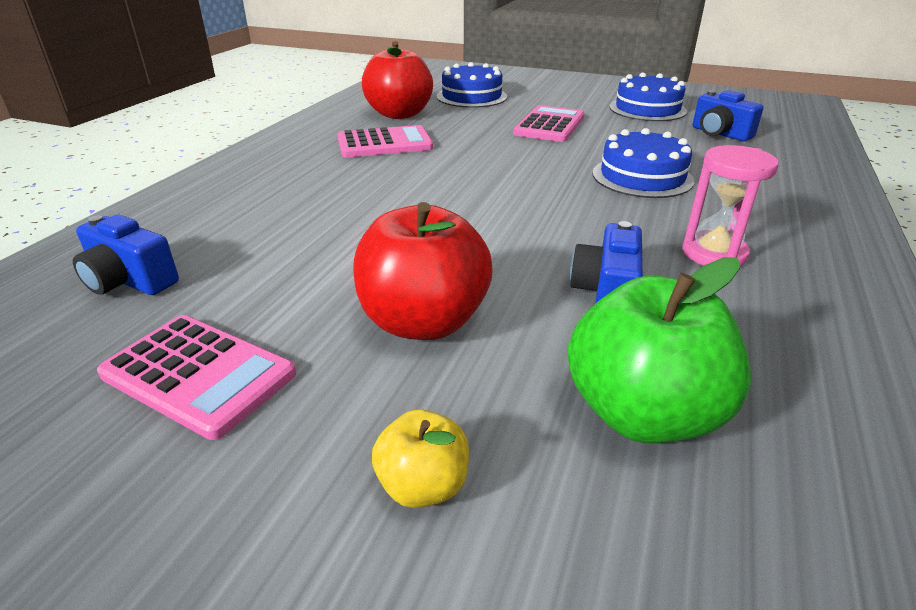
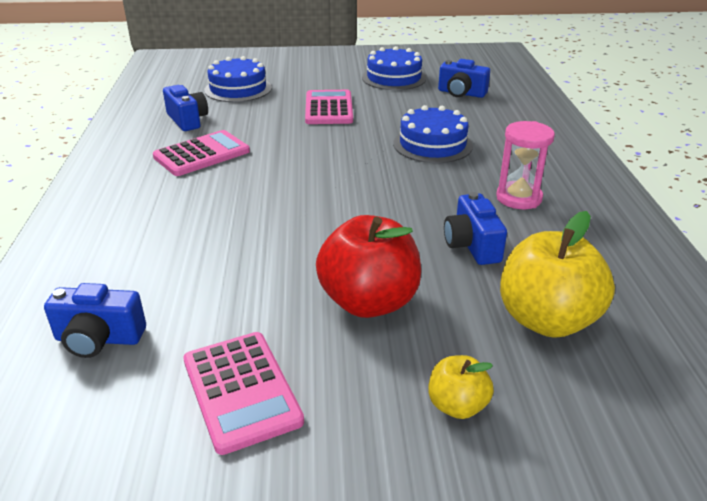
camera: 25 degrees left, 0 degrees up
(198, 374) = (241, 390): pink calculator -> pink calculator turned 60 degrees clockwise
(399, 114) = (187, 120): red apple -> blue camera
(643, 413) = (546, 320): green apple -> yellow apple

